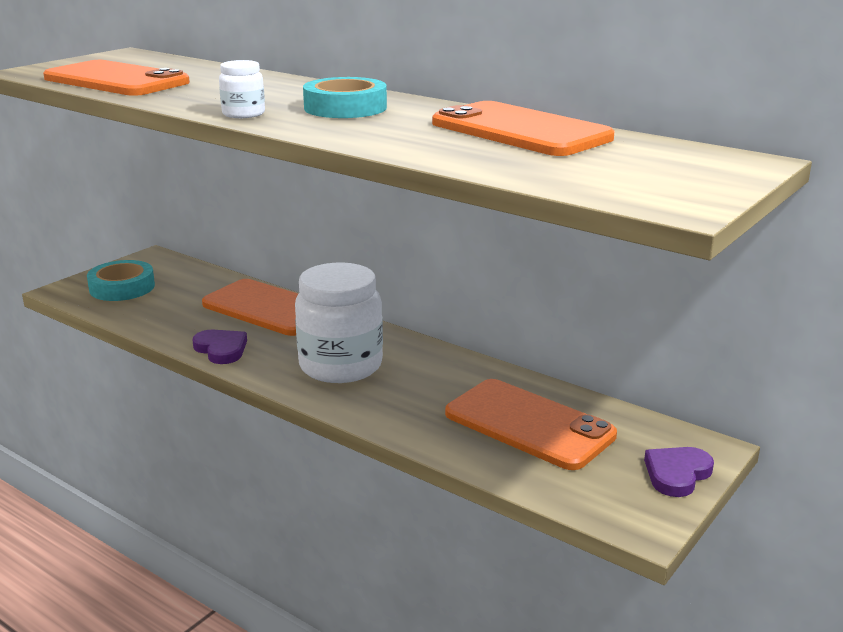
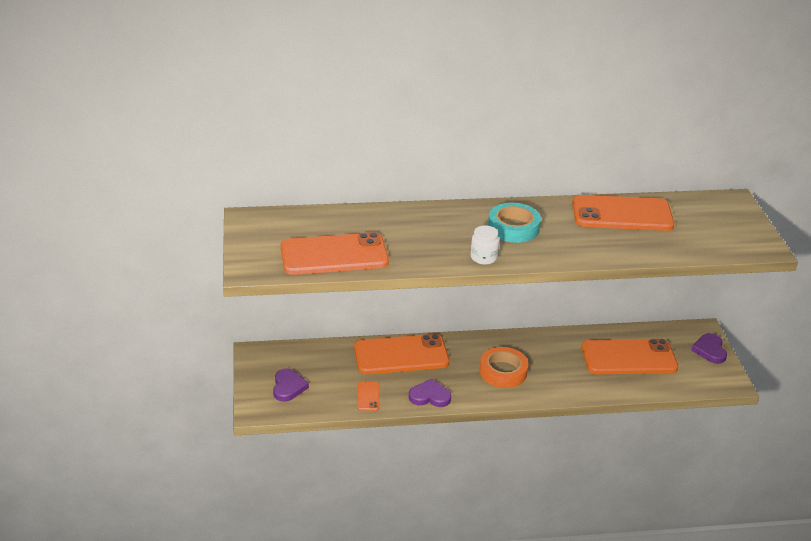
camera: 45 degrees left, 10 degrees up
(122, 287) = (288, 387): turquoise tape -> purple heart
(167, 323) = (368, 396): none -> orange phone
(340, 366) = (503, 372): white jar -> orange tape

